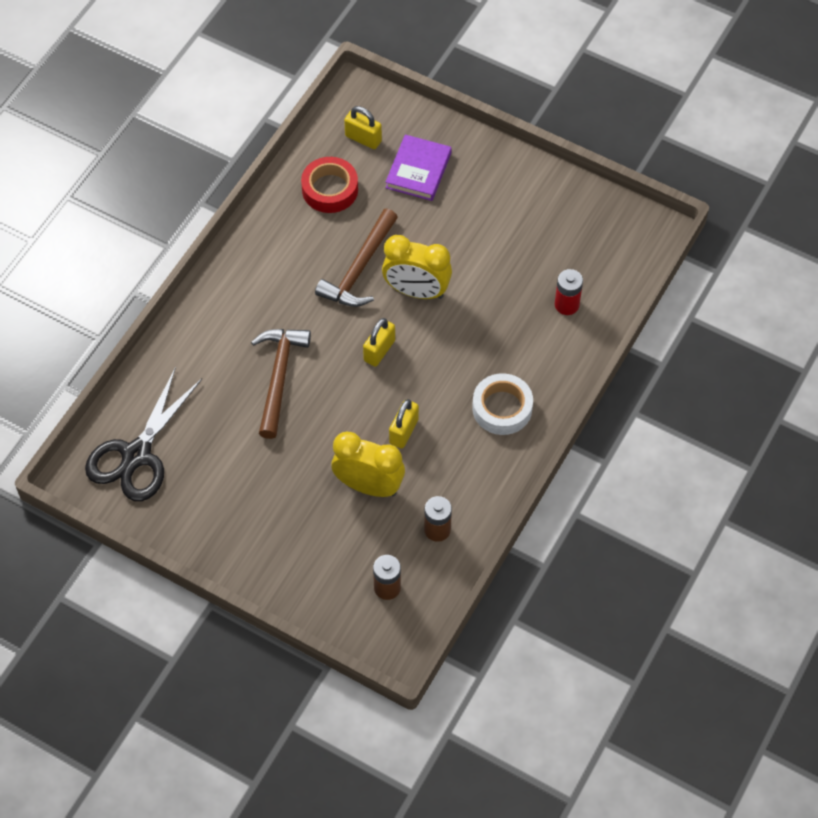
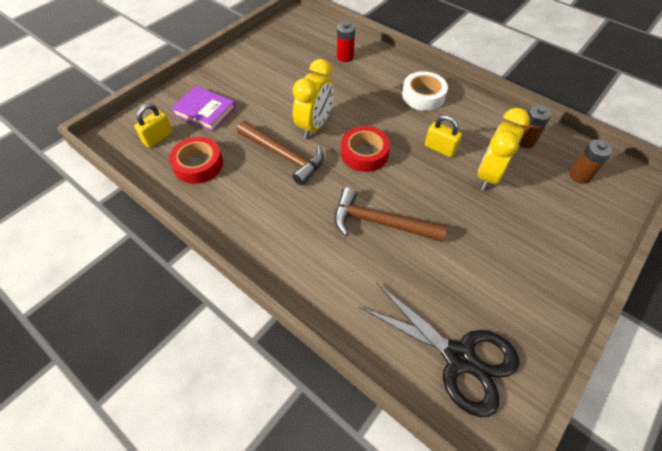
camera: 80 degrees left, 5 degrees down
(379, 351) = (364, 153): yellow padlock -> red tape

